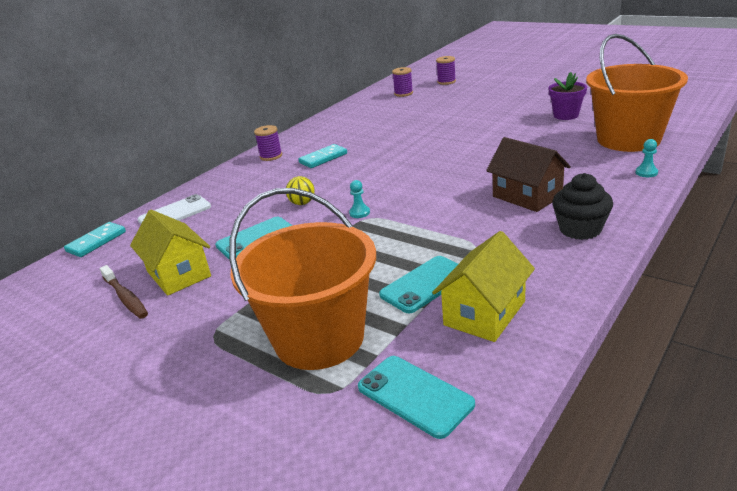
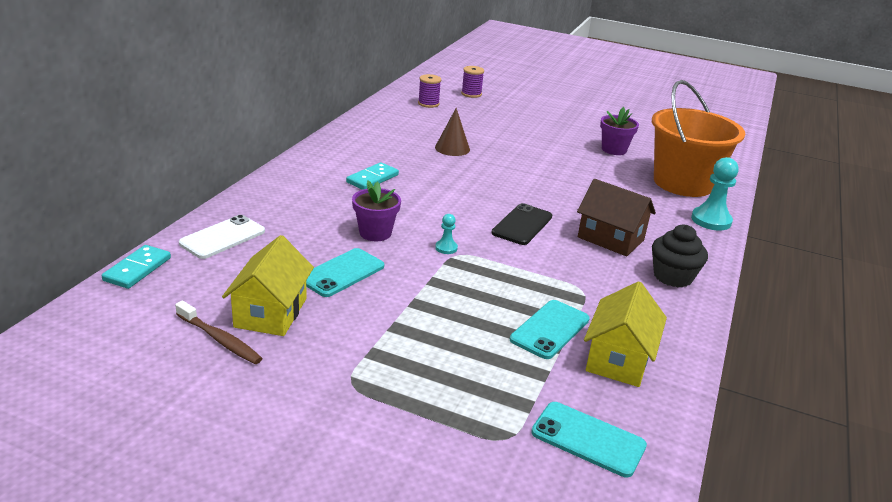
camera: 20 degrees left, 0 degrees up
(178, 274) = (271, 312): yellow house -> yellow house turned 60 degrees clockwise
(271, 156) = (306, 171): purple spool -> none
(302, 203) = (375, 233): yellow ball -> purple flower pot
(319, 338) = (469, 385): orange bucket -> none
(407, 127) = (452, 148): none -> brown cone
(442, 188) = (522, 225): none -> black phone
(646, 172) = (711, 220): turquoise pawn -> turquoise pawn, size x1.98

